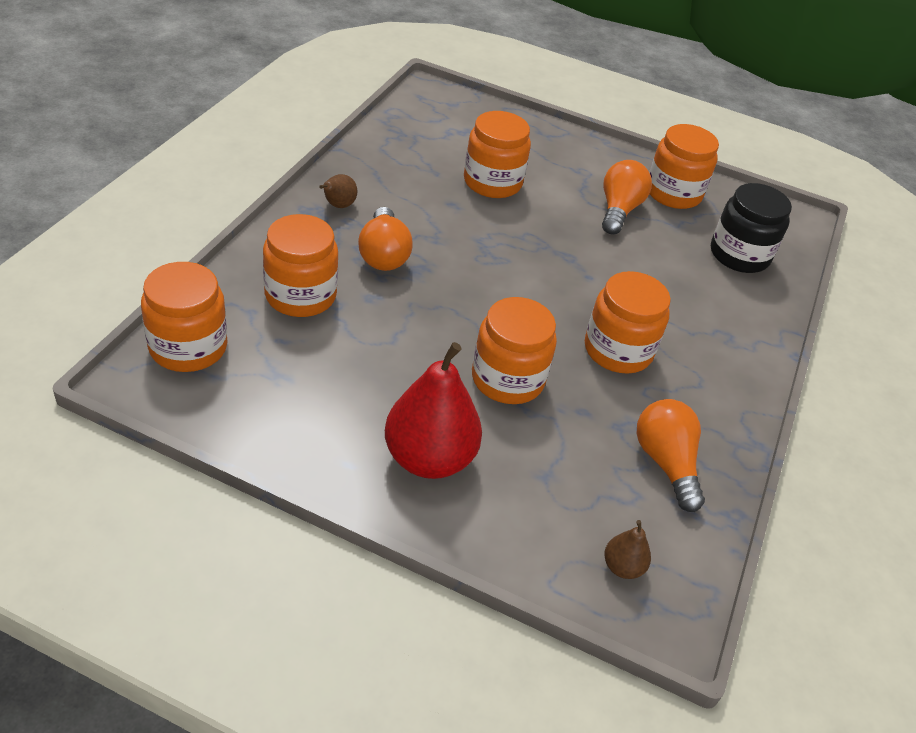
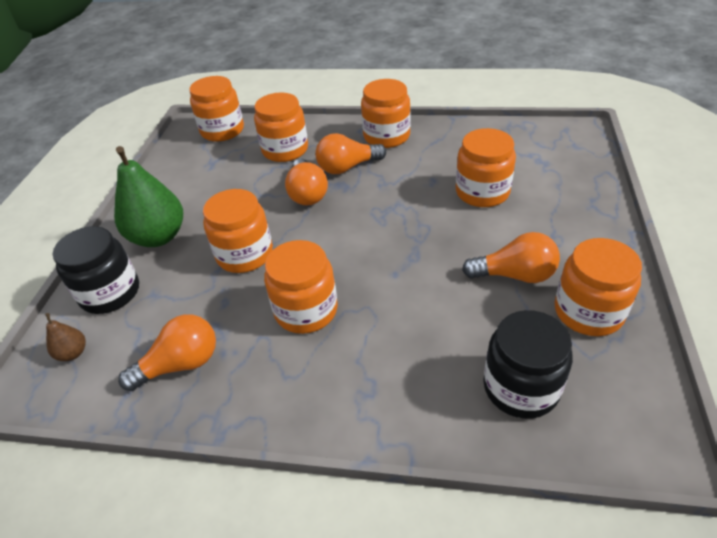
camera: 85 degrees right, 0 degrees up
(338, 205) = (386, 136): brown pear -> orange jar
(417, 300) = (307, 193): none -> orange light bulb
(429, 458) = (158, 237): red pear -> green pear
(525, 522) = (110, 293): none -> black jar

